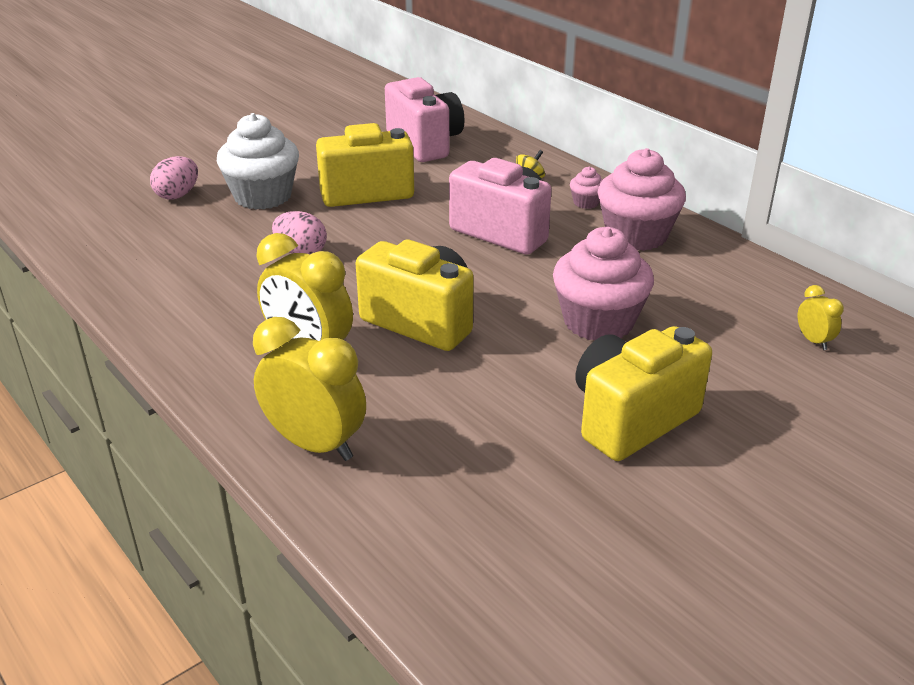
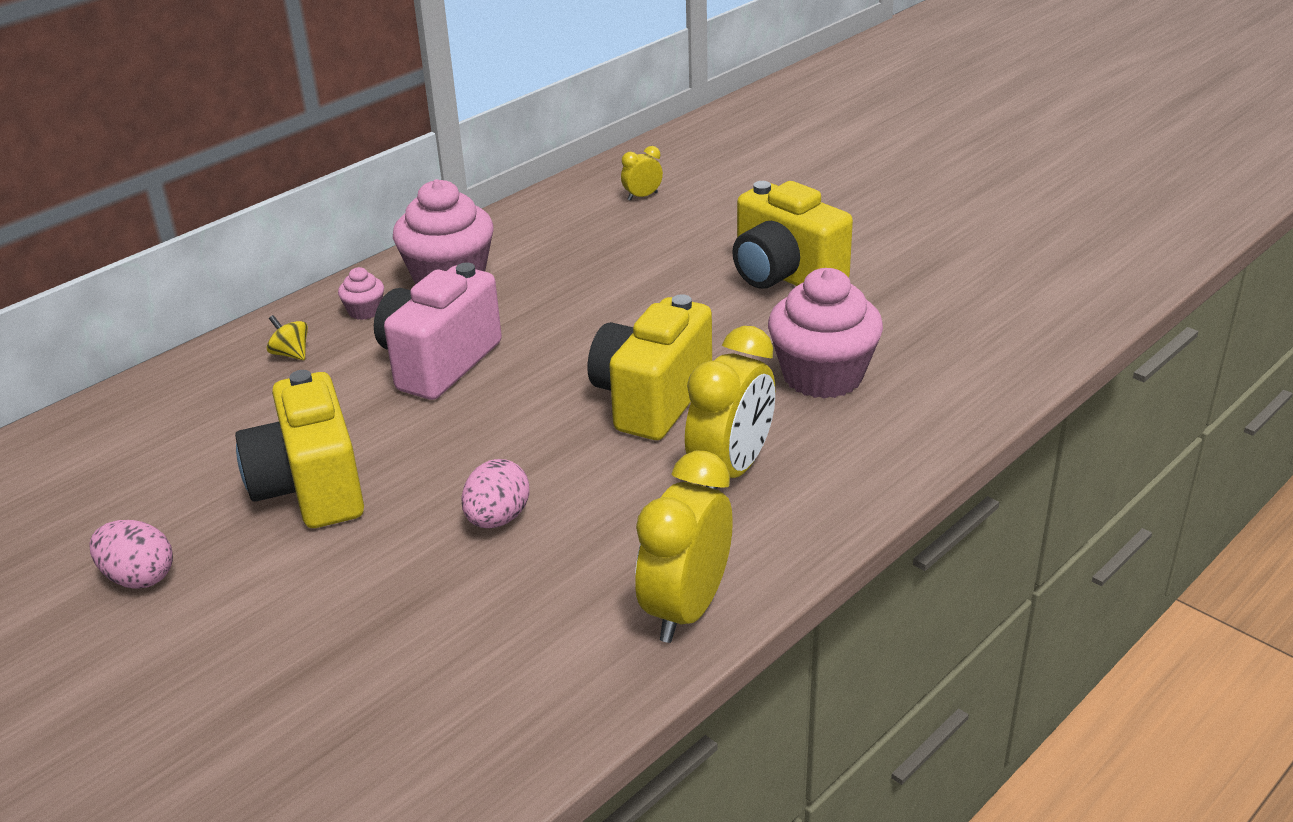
camera: 95 degrees left, 0 degrees up
(178, 195) = (296, 702): pink egg -> pink egg (139, 577)
(263, 196) = (313, 594): white cupcake -> none
(315, 444) = (889, 438): yellow clock -> yellow clock (686, 609)
(425, 144) = (146, 453): pink camera -> none
(598, 322) = (632, 295): pink cupcake -> pink cupcake (822, 376)

